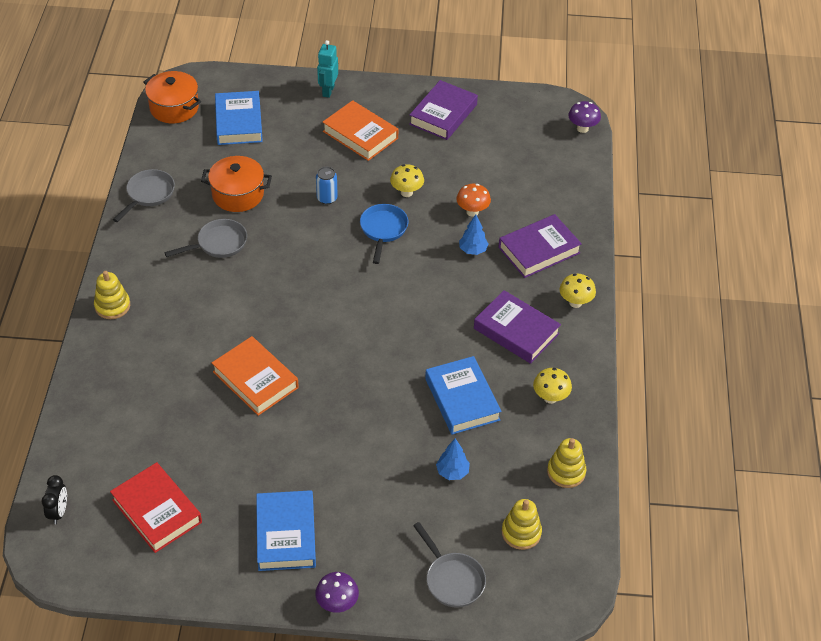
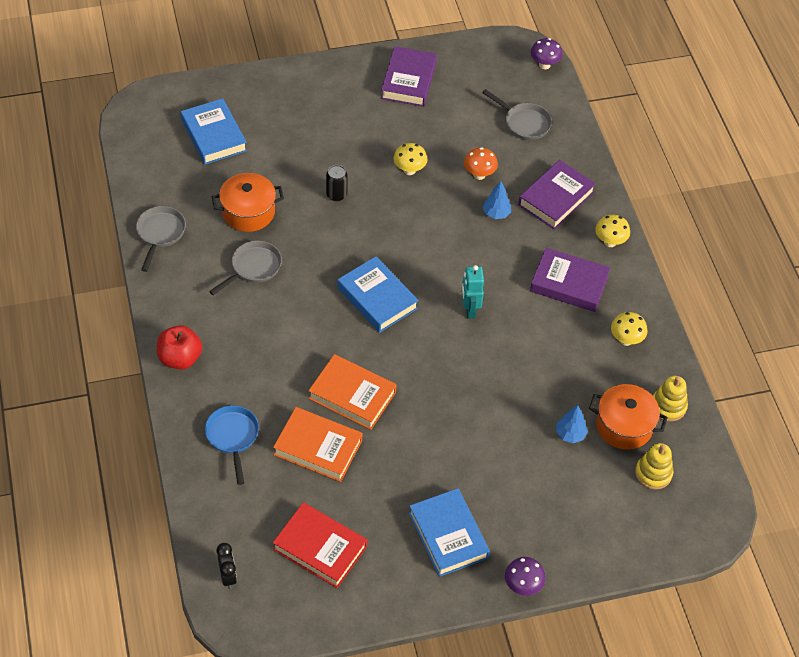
camera: 20 degrees left, 5 degrees up
(112, 306) = (180, 358): yellow stacking toy -> red apple
(174, 108) = (141, 135): orange pot -> orange pot (624, 426)
(327, 198) = (336, 195): blue can -> black can
(328, 91) = (286, 81): turquoise robot -> turquoise robot (469, 310)
(360, 135) = (339, 121): orange book -> orange book (318, 448)
(383, 230) = (404, 214): blue pan -> blue pan (233, 437)
(452, 579) = (612, 533): grey pan -> grey pan (524, 123)
(462, 399) = (549, 363): blue book -> blue book (377, 298)

